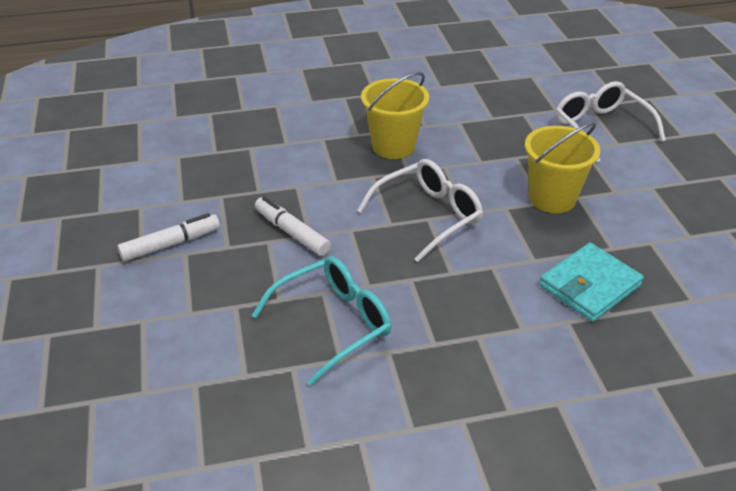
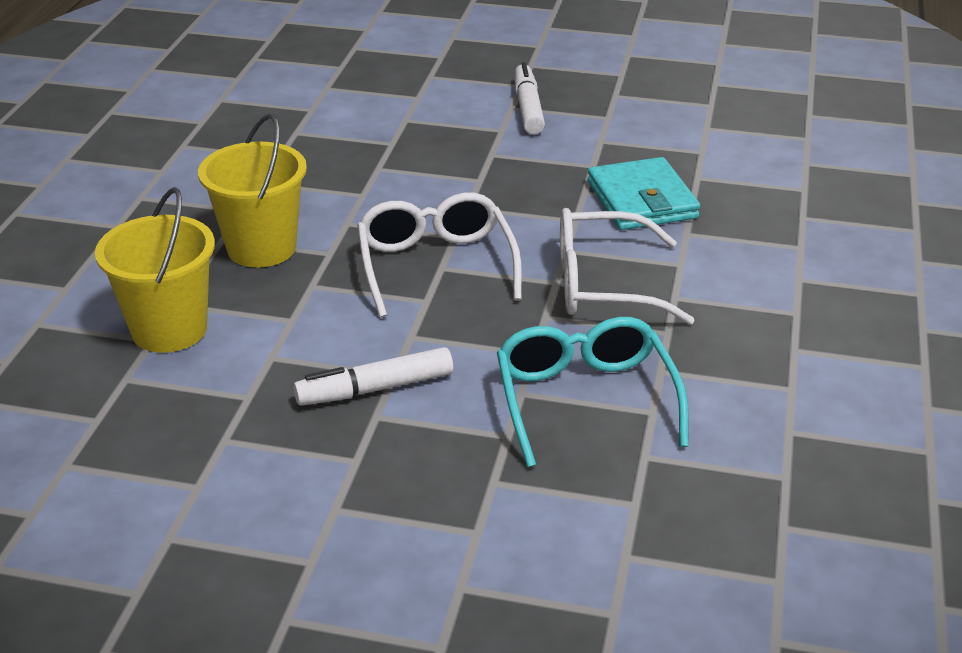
camera: 65 degrees left, 5 degrees down
(171, 244) = (300, 519): white marker -> white marker (528, 108)
(552, 198) = (478, 171): yellow bucket -> yellow bucket (169, 329)
(600, 128) = (378, 96): white glasses -> white glasses (602, 284)

